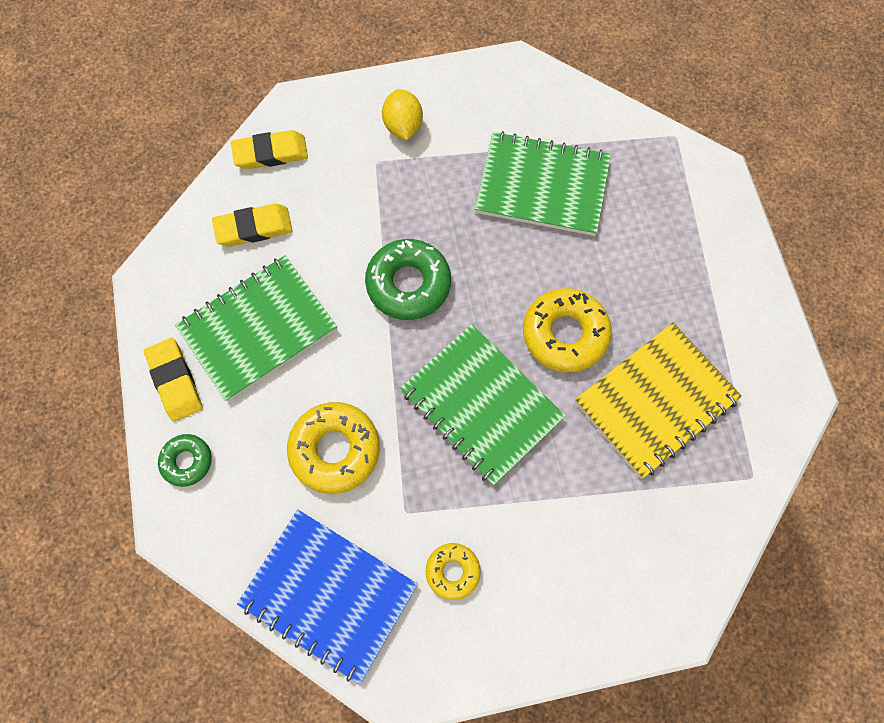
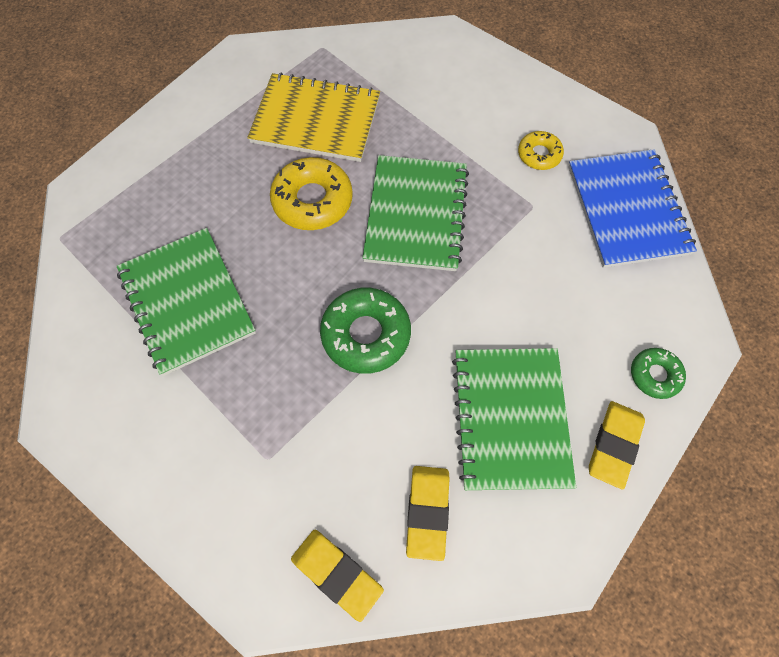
camera: 130 degrees left, 5 degrees down
(254, 228) = (427, 512): yellow eraser -> yellow eraser turned 60 degrees clockwise
(258, 329) = (511, 418): green notebook -> green notebook turned 75 degrees clockwise
(335, 450) = (540, 281): yellow donut -> none
(403, 126) = (207, 467): yellow lemon -> none

